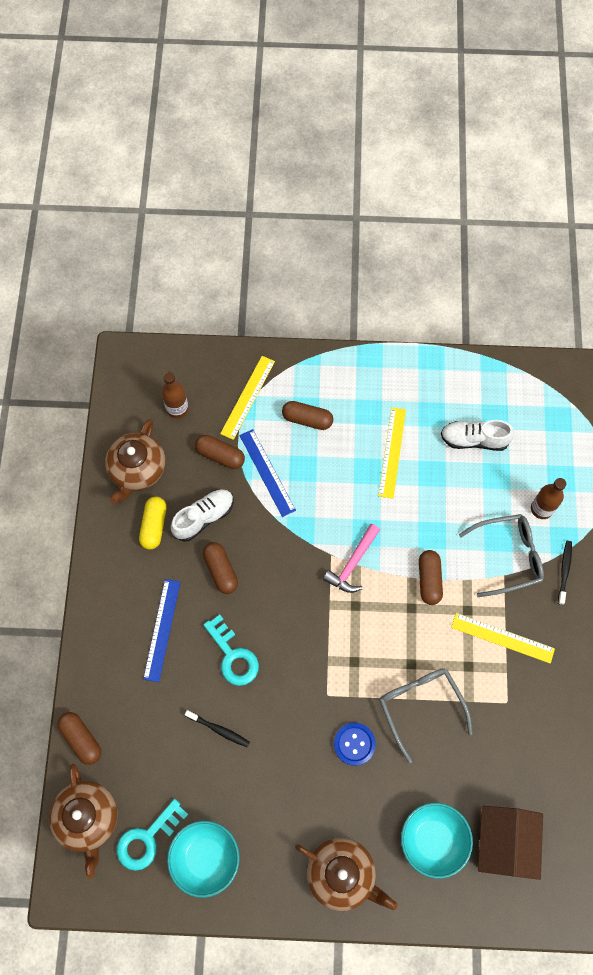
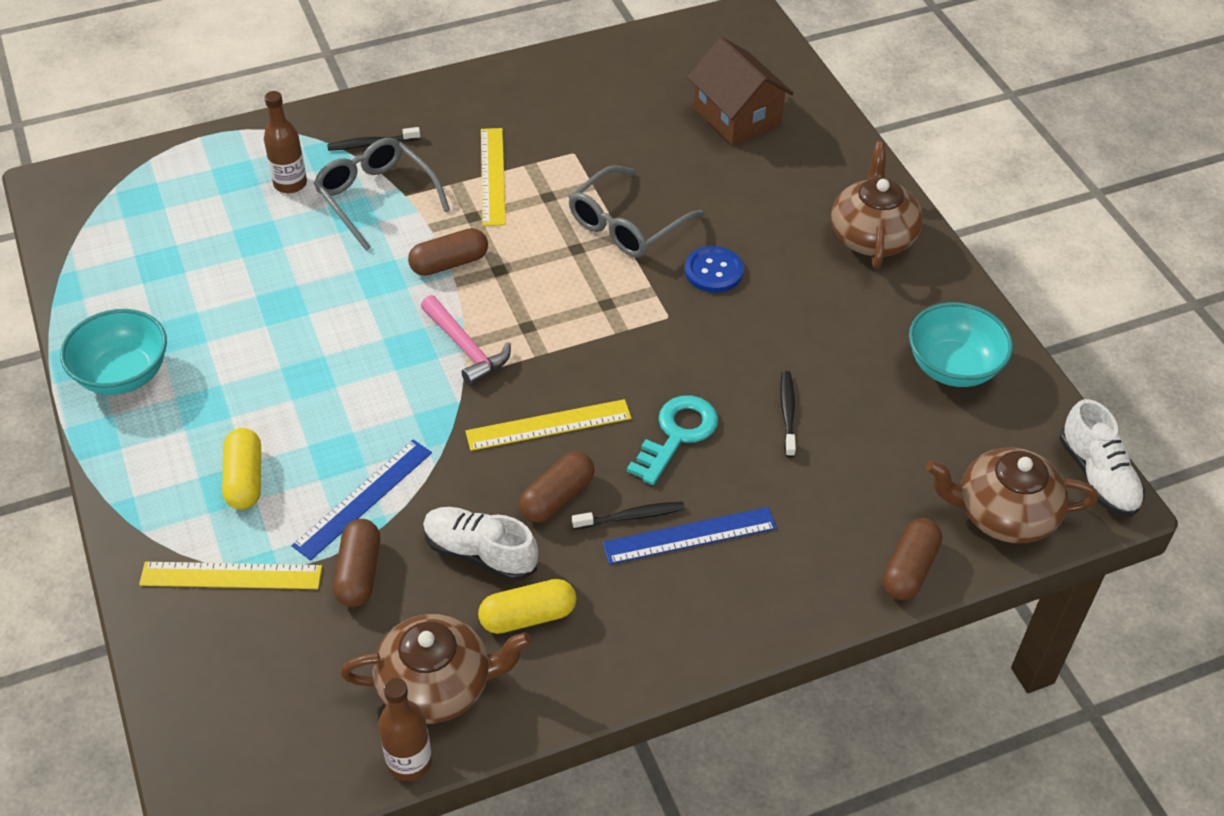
camera: 115 degrees left, 20 degrees down
(88, 818) = (1003, 514): brown teapot -> brown teapot turned 135 degrees counterclockwise
(147, 839) = (978, 436): turquoise key -> none
(177, 408) = (292, 673): brown bottle -> brown bottle (409, 762)
(189, 604) = (631, 517): none -> black toothbrush
(307, 419) = (245, 479): brown capsule -> yellow capsule
(352, 563) = (466, 348): pink hammer -> pink hammer turned 45 degrees clockwise
(392, 452) = (264, 358): yellow ruler -> yellow ruler (548, 425)
(433, 840) = (777, 172): turquoise bowl -> turquoise bowl (123, 374)
(474, 440) = (207, 275): white shoe -> white shoe (1097, 476)
(504, 842) = (737, 116): brown house -> brown house turned 75 degrees clockwise

